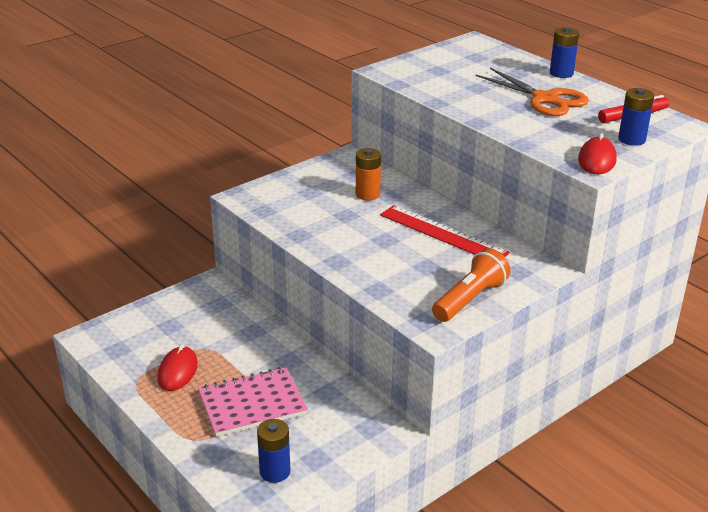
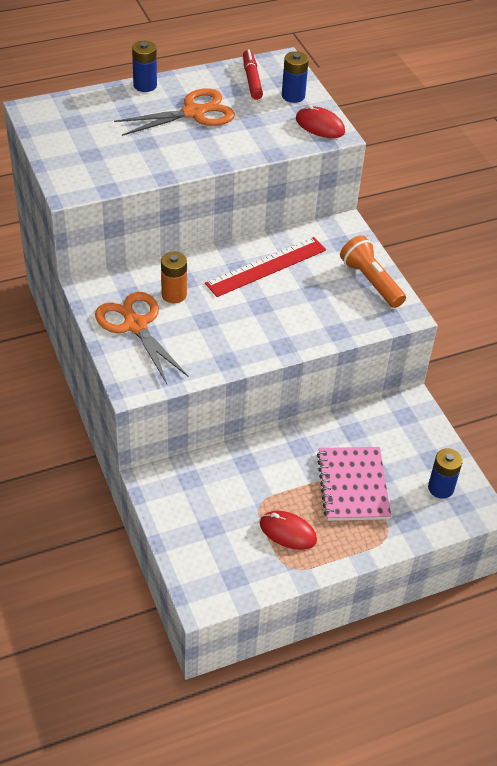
camera: 75 degrees left, 15 degrees up
(316, 184) = (135, 325): none -> orange scissors

